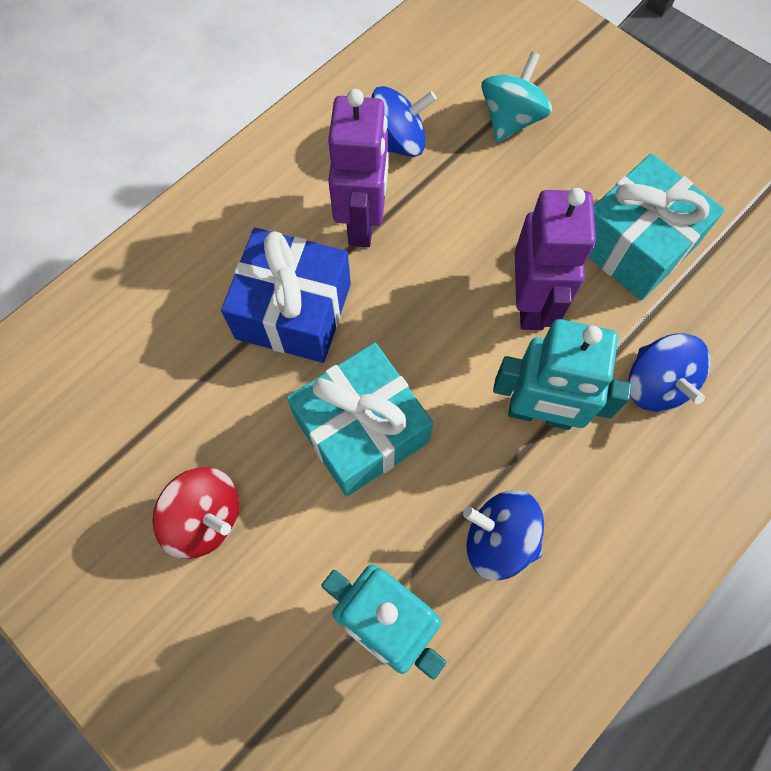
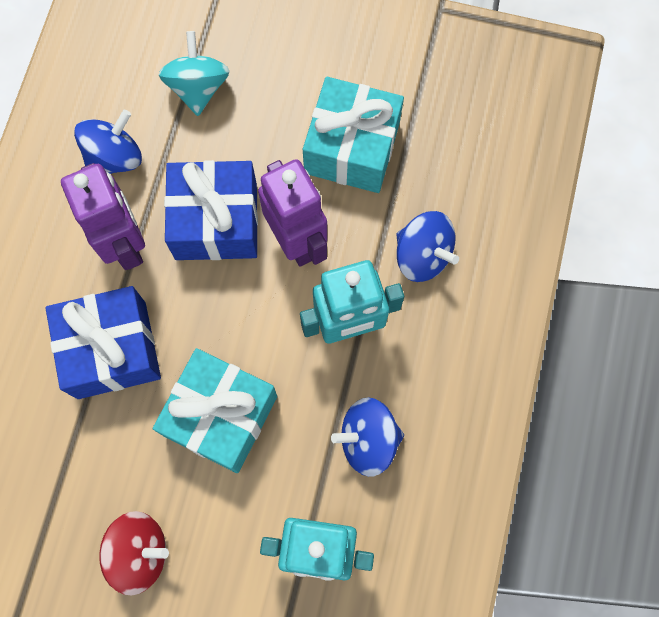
camera: 30 degrees left, 5 degrees up
(461, 245) = (216, 221): none -> blue gift

